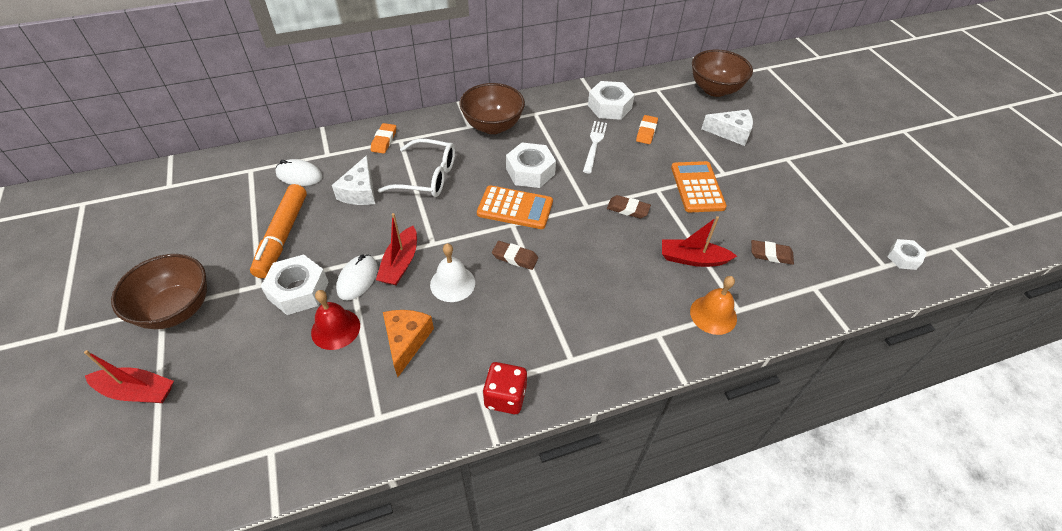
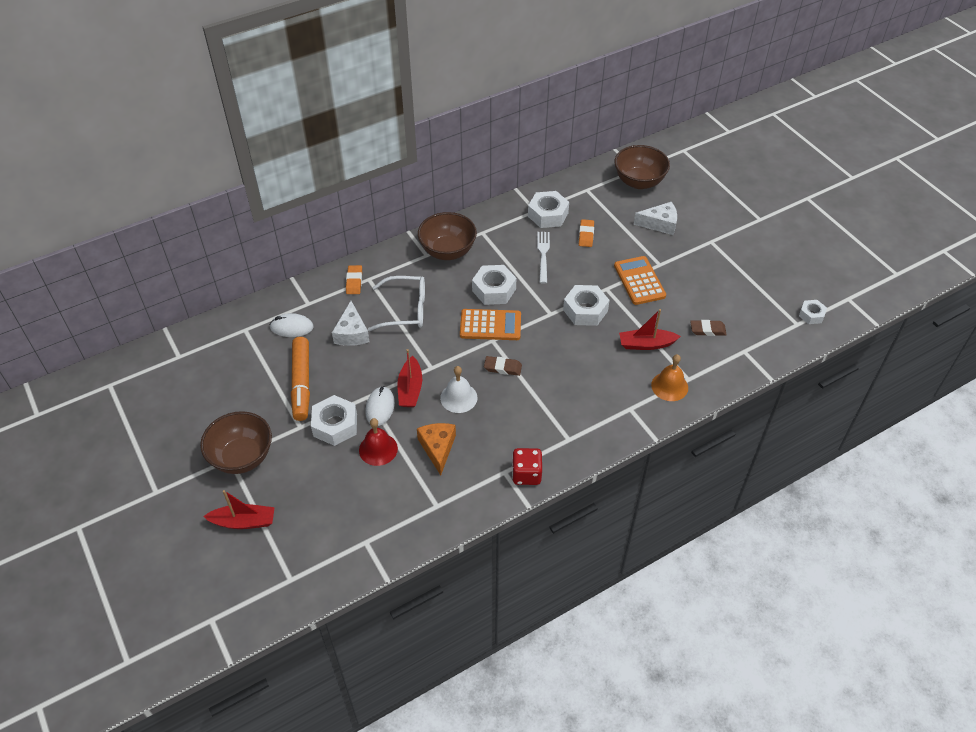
camera: 10 degrees left, 0 degrees up
(628, 209) = (585, 310): brown eraser -> white nut

